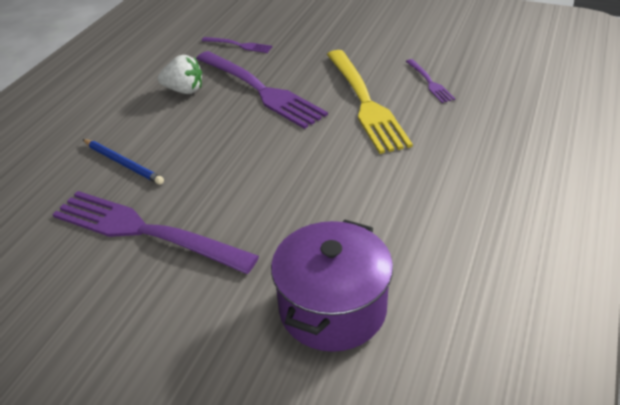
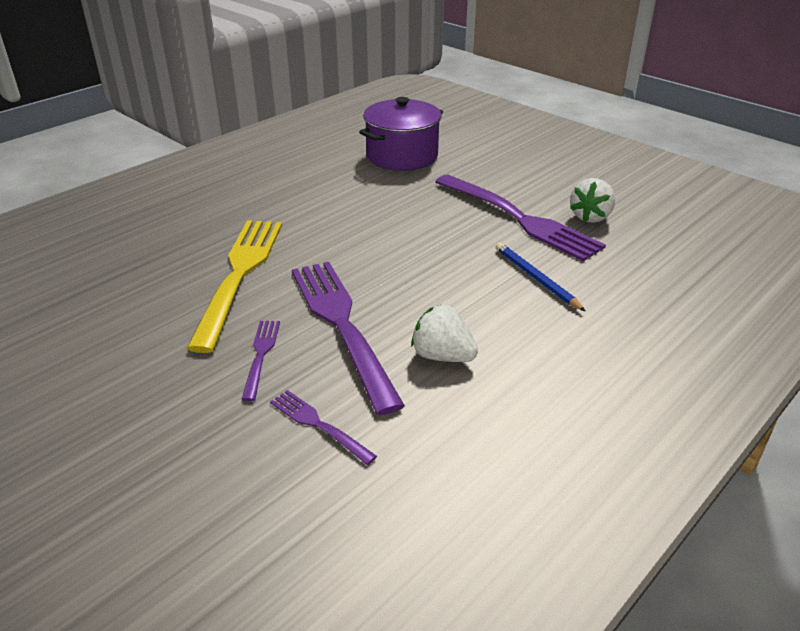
camera: 160 degrees left, 5 degrees down
(61, 259) = (590, 217): none -> white strawberry
(429, 82) = (144, 278): purple fork -> purple fork (261, 355)

